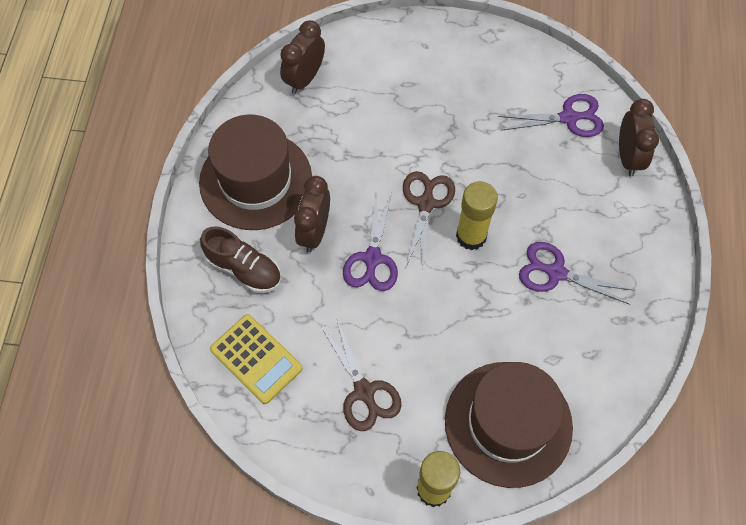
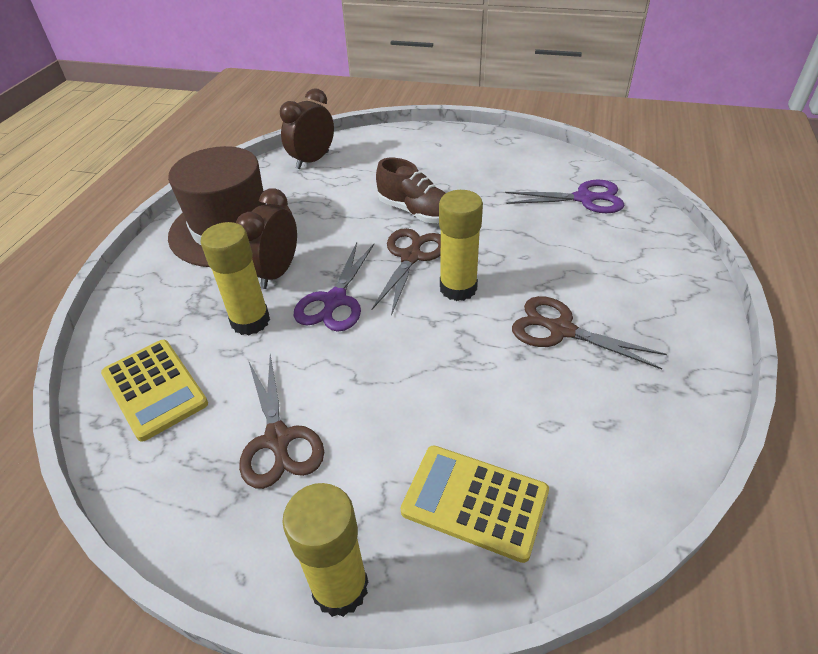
camera: 10 degrees right, 20 degrees down
(244, 269) = (183, 300): brown shoe -> brown shoe (416, 212)
(309, 286) = (250, 321): none -> yellow glue stick
(508, 423) = (474, 502): brown hat -> yellow calculator
(556, 273) = (561, 330): purple scissors -> brown scissors
(628, 157) = (653, 232): brown clock -> none

